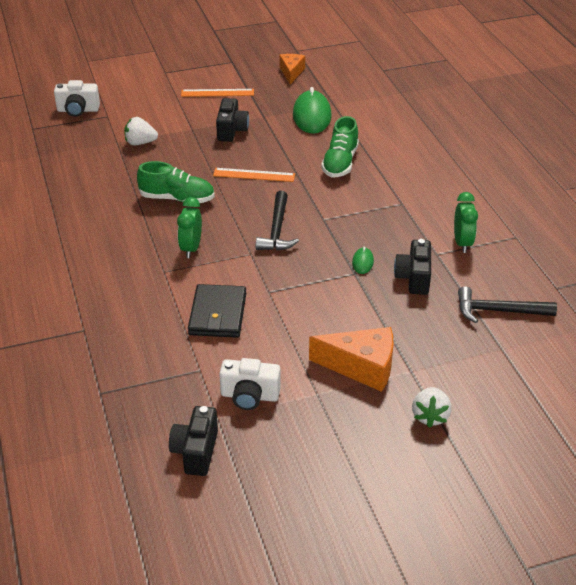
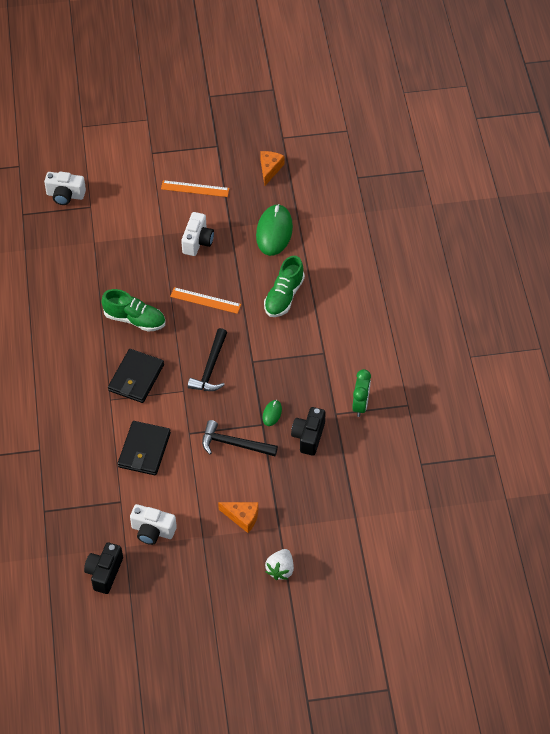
camera: 10 degrees right, 15 degrees up
(140, 143) = (114, 246): white strawberry -> none
(191, 248) = (136, 378): green clock -> black wallet
(231, 130) = (197, 241): black camera -> white camera
(361, 367) = (242, 517): orange cheese -> orange cheese, size x0.63
(498, 311) = (365, 480): black hammer -> black hammer (234, 444)

